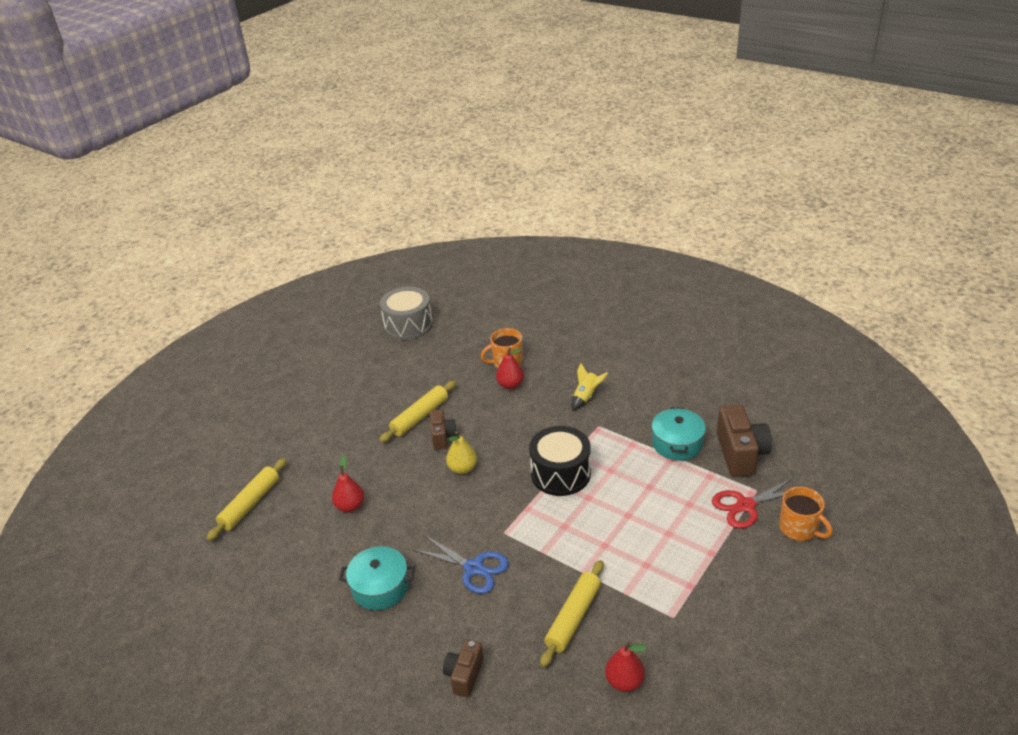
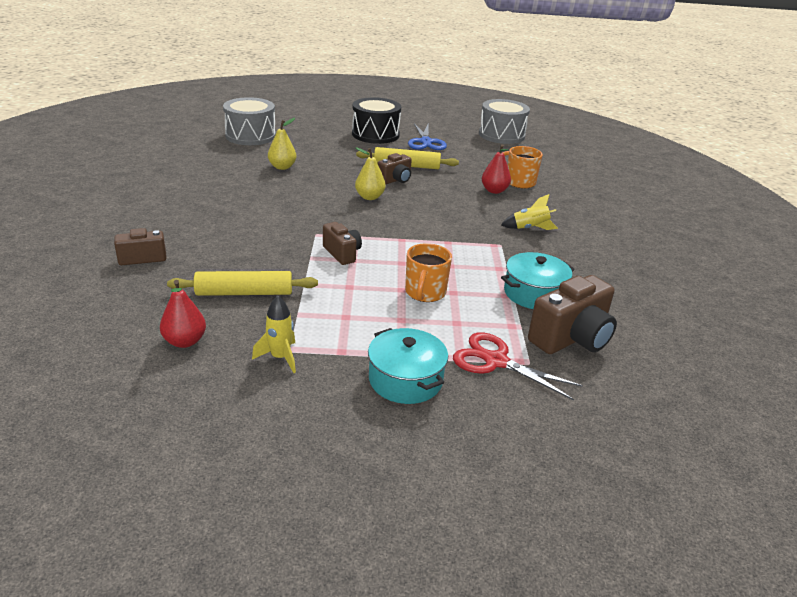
camera: 50 degrees right, 5 degrees down
(250, 504) = (250, 136): yellow rolling pin -> grey drum
(350, 506) = (282, 167): red pear -> yellow pear
(380, 587) = (210, 199): turquoise pot -> turquoise pot (405, 380)
(474, 568) = (263, 231): blue scissors -> blue scissors (426, 142)
(550, 528) = (342, 253): none -> brown camera
(560, 474) = (415, 241): black drum -> black drum (375, 134)
(679, 626) = (280, 357): none -> yellow rocket
(799, 528) = (504, 412): orange mug -> orange mug (425, 293)

